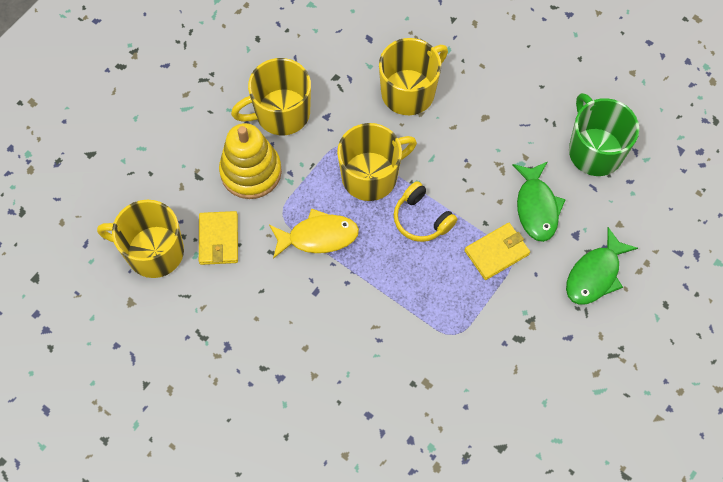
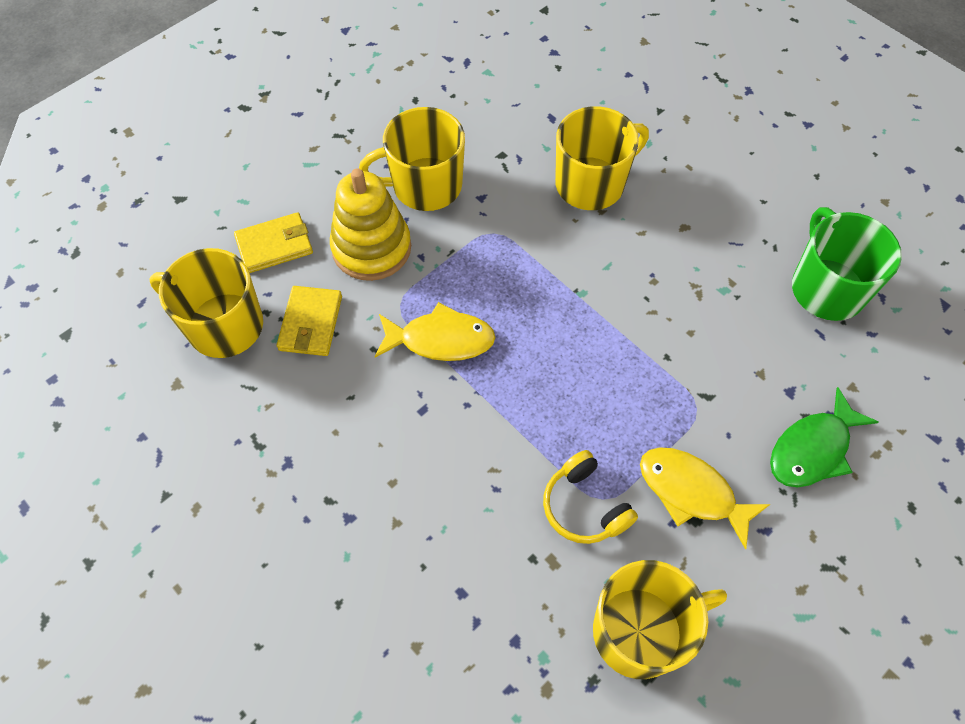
camera: 10 degrees right, 5 degrees down
(371, 176) = (524, 275): yellow mug -> yellow mug (640, 631)
(421, 219) = (582, 339): yellow headphones -> yellow headphones (584, 506)
(497, 252) = (677, 397): yellow wallet -> yellow wallet (274, 245)
(515, 319) = (691, 492): none -> yellow fish
(536, 207) = (739, 347): green fish -> none

